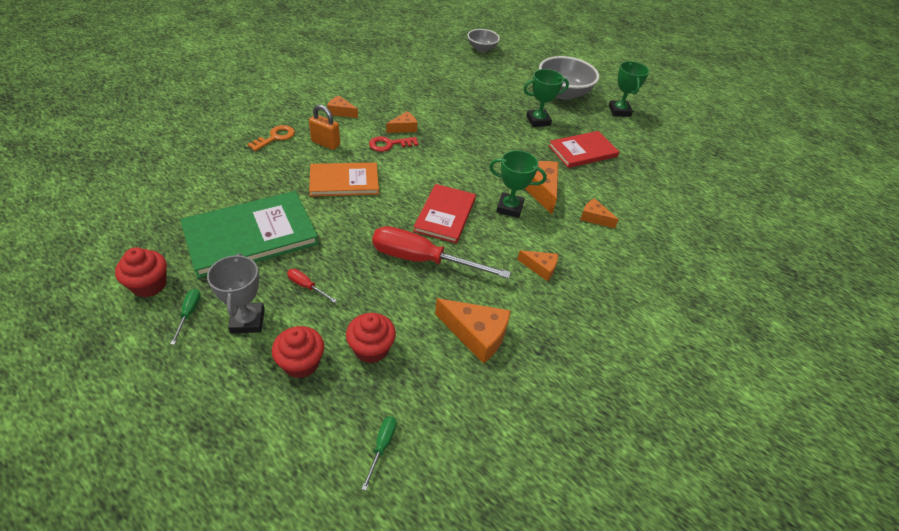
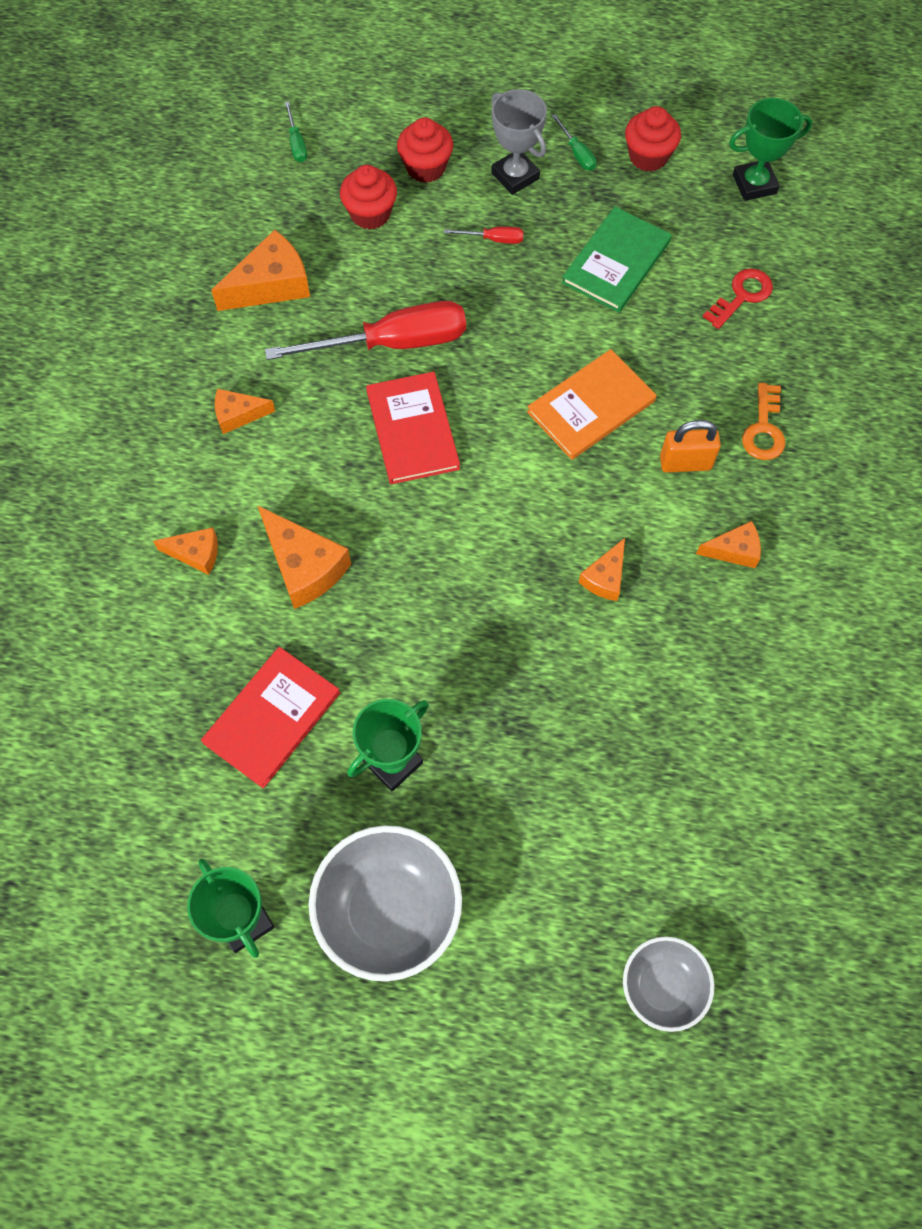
camera: 155 degrees right, 20 degrees up
(251, 235) = (616, 262): green book -> green book, size x0.64
(389, 144) = (594, 522): red key -> red key (742, 296)
(476, 334) = (271, 285): orange cheese -> orange cheese turned 150 degrees clockwise
(509, 208) = (331, 498): green trophy -> green trophy (754, 184)

